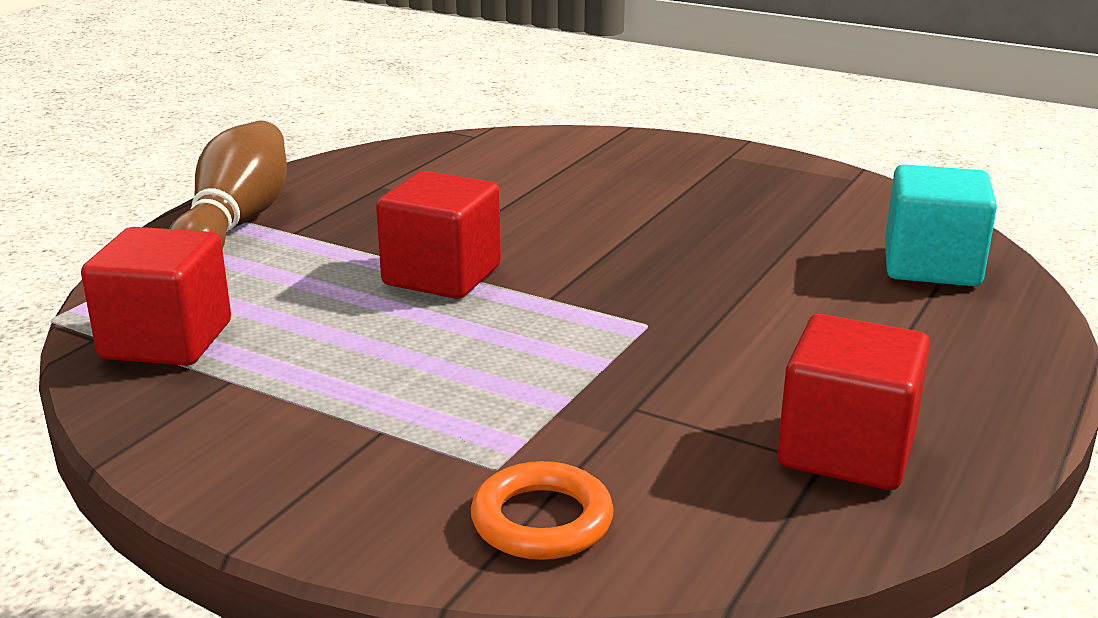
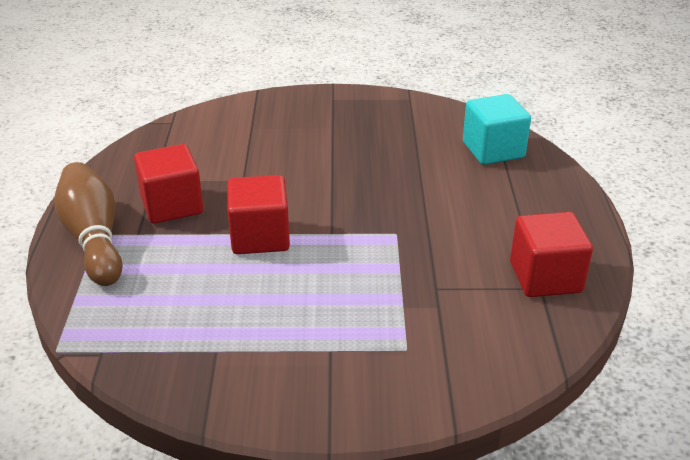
camera: 30 degrees left, 10 degrees up
(166, 340) = (149, 339): red cube -> red cube (172, 205)
(542, 520) = (455, 370): orange ring -> none

